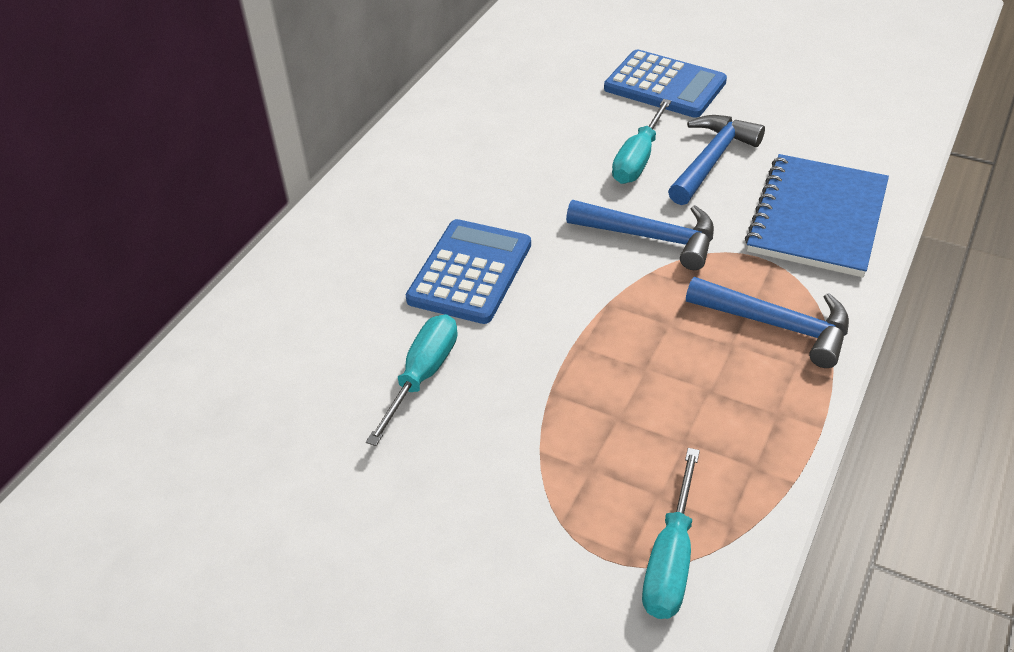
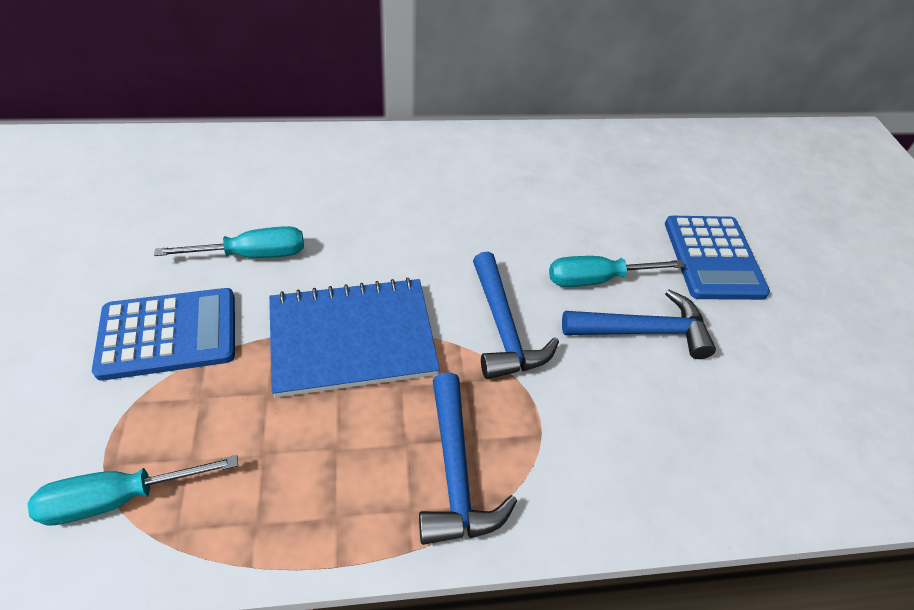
camera: 50 degrees right, 5 degrees up
(470, 272) = (379, 234): blue calculator -> blue calculator (168, 334)
(817, 218) = (635, 449): blue notebook -> blue notebook (352, 338)

